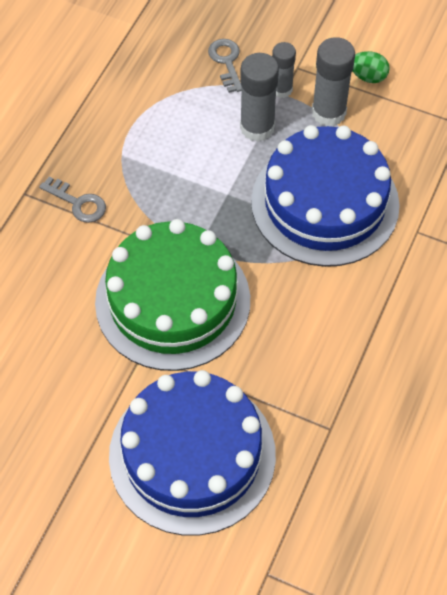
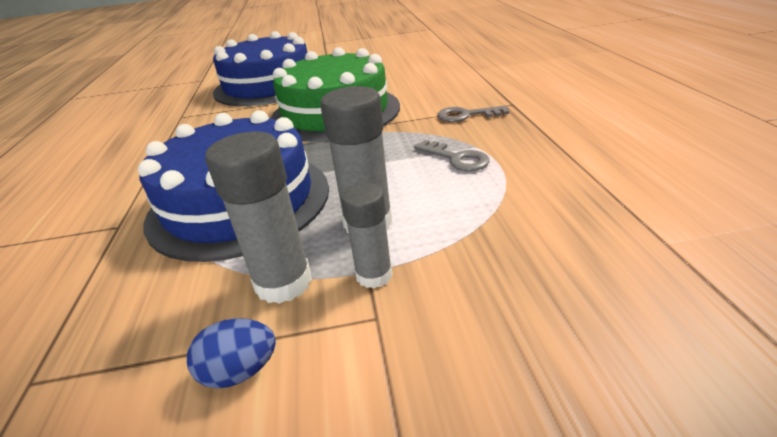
camera: 150 degrees right, 25 degrees down
(226, 62) = (484, 266): grey key -> grey key (456, 158)
(368, 77) = (240, 371): green egg -> blue egg

